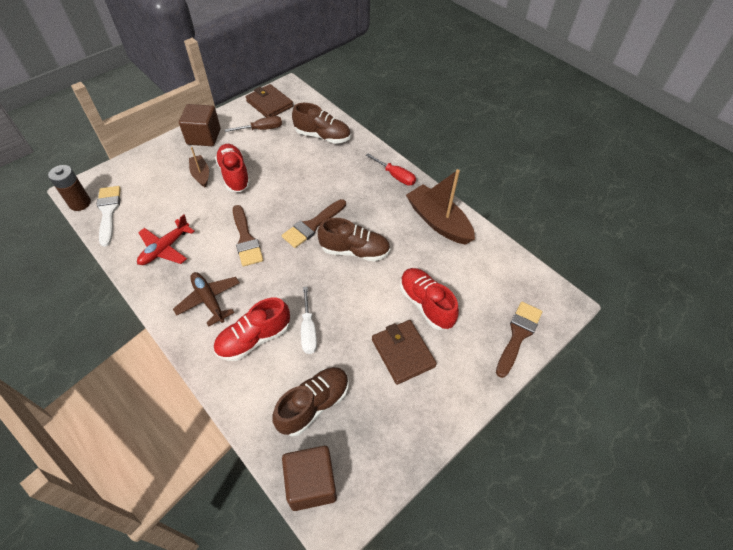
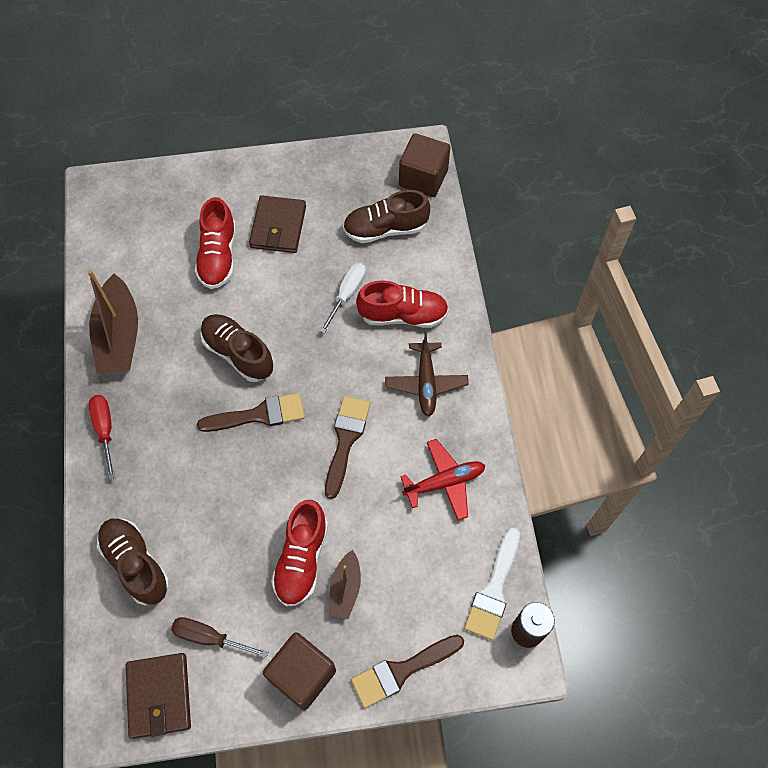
camera: 145 degrees left, 10 degrees up
(518, 335) = (165, 185): brown brush -> brown brush (401, 671)

